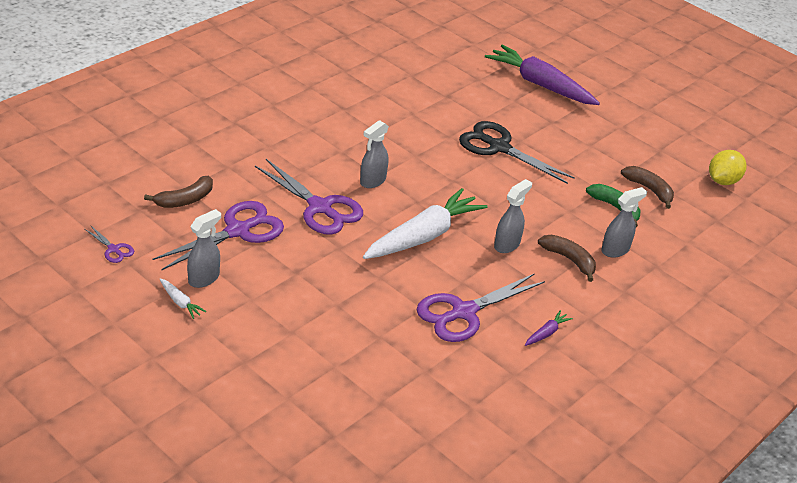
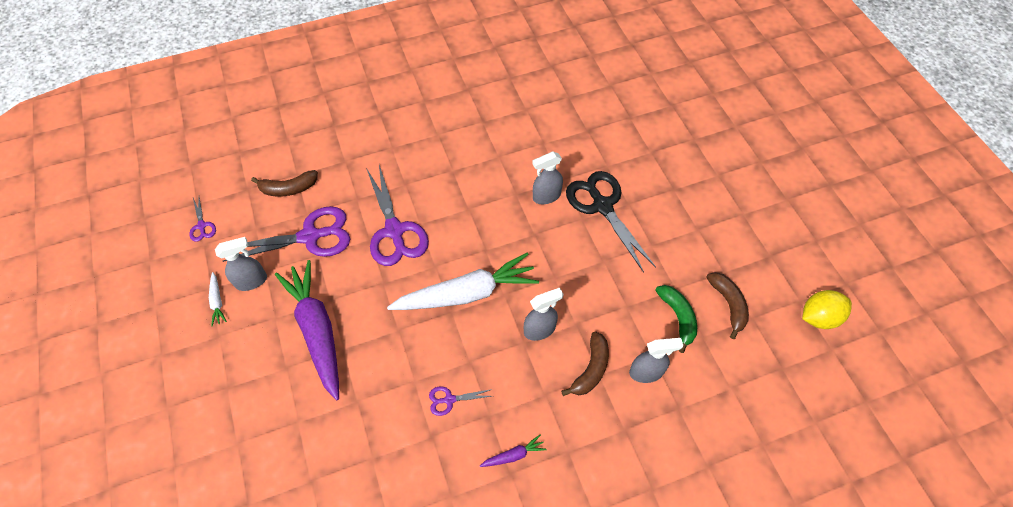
camera: 30 degrees right, 20 degrees up
(372, 181) = (459, 213): grey spray bottle -> grey spray bottle (546, 196)
(463, 312) = (449, 399): purple scissors -> purple scissors, size x0.45
(540, 84) = (689, 138): purple carrot -> purple carrot (317, 331)
(569, 260) = (591, 369): brown banana -> brown banana turned 45 degrees clockwise

